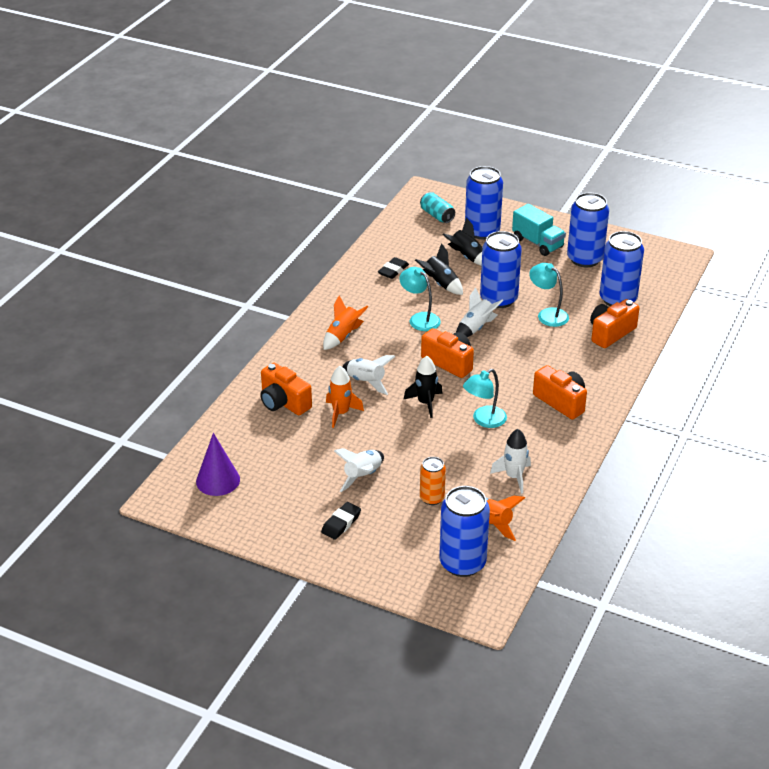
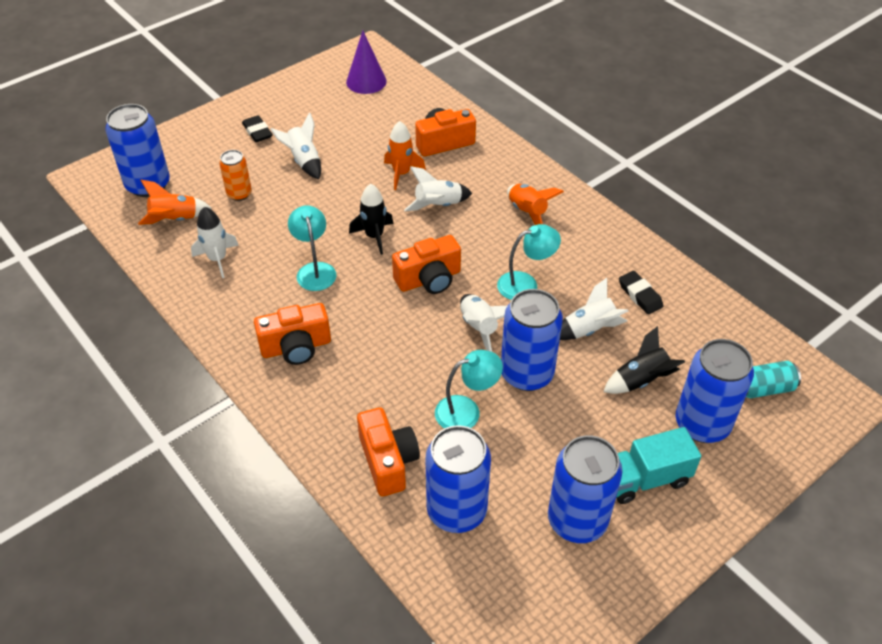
camera: 115 degrees right, 10 degrees up
(440, 284) = (589, 329): black rocket -> white rocket

